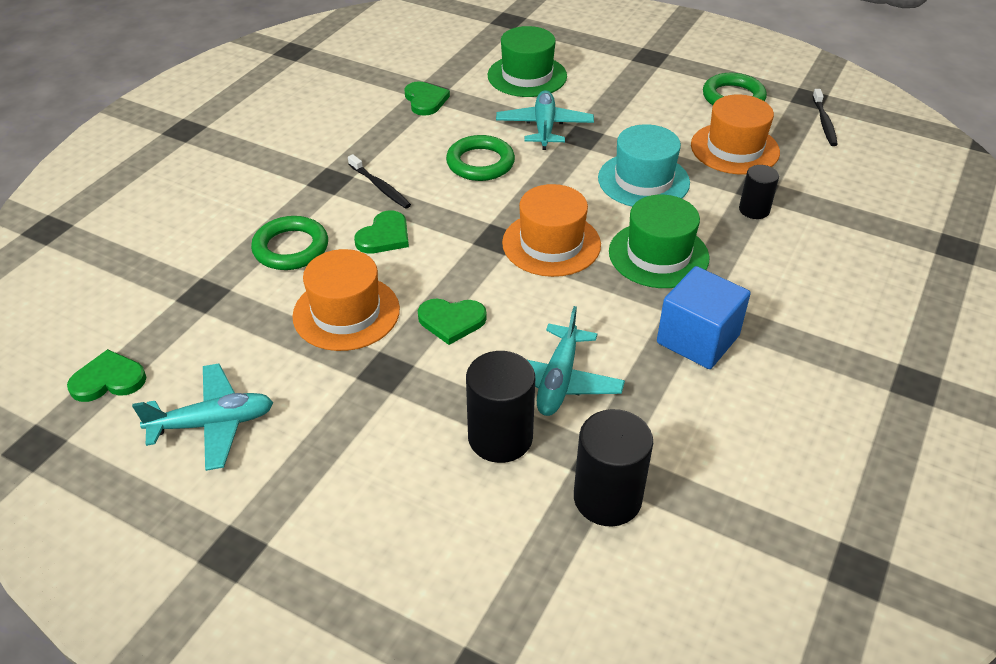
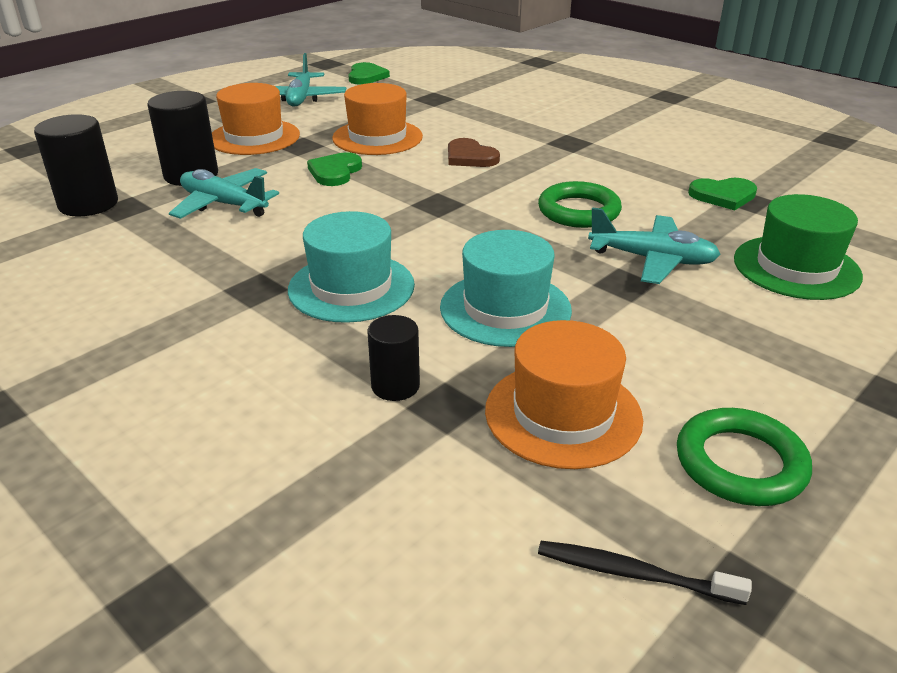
camera: 105 degrees right, 10 degrees down
(291, 248) = (473, 124): green ring -> none
(380, 187) = (550, 161): black toothbrush -> none
(384, 236) = (470, 157): green heart -> brown heart
(551, 244) = (411, 229): orange hat -> orange hat (254, 137)
(658, 255) = (351, 287): green hat -> turquoise hat
(697, 339) = (203, 281): blue cube -> none

